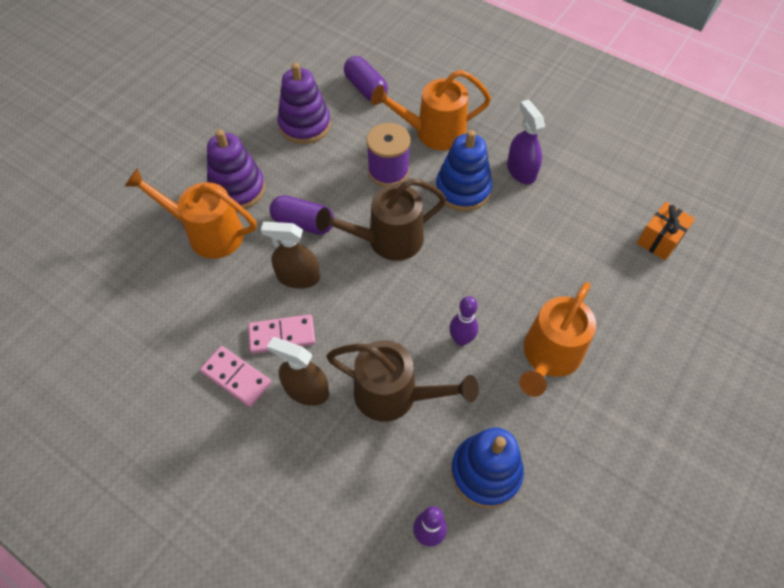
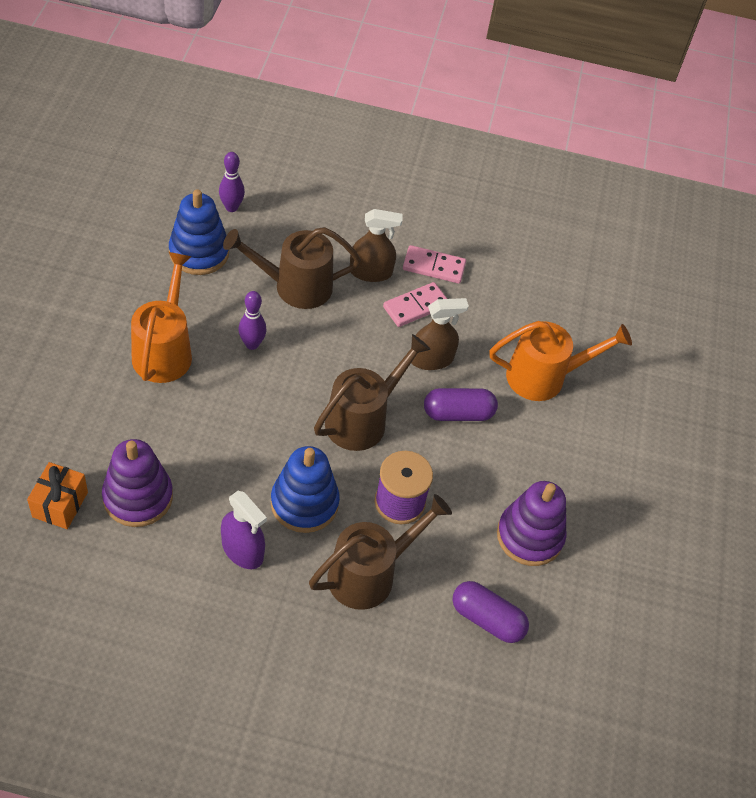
camera: 150 degrees right, 5 degrees down
(237, 189) = (549, 431): purple stacking toy -> purple stacking toy (138, 497)
(432, 133) = (370, 573): orange watering can -> brown watering can

